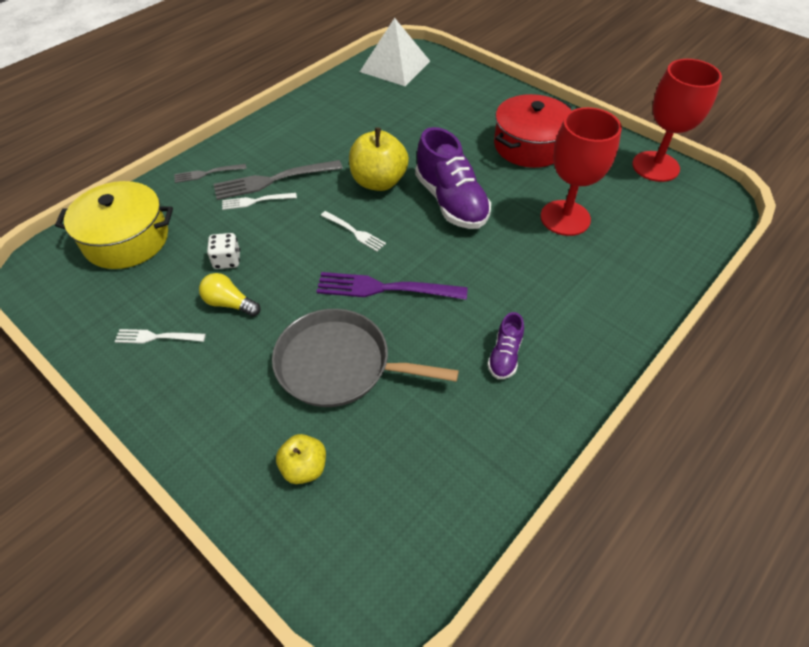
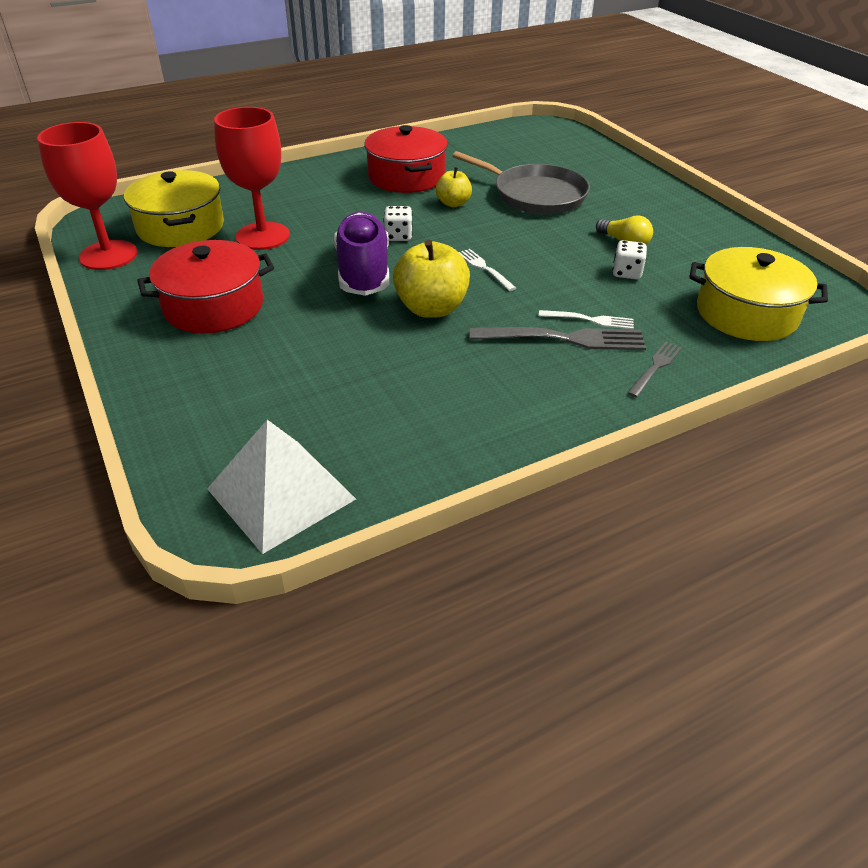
camera: 160 degrees left, 10 degrees down
(157, 337) = (690, 235): white fork -> none
(207, 173) = (655, 367): grey fork -> grey fork turned 60 degrees counterclockwise
(304, 467) = (574, 163): yellow apple -> yellow apple (453, 203)
(385, 288) = (476, 225): purple fork -> none
(450, 251) = (398, 236): none -> white dice
(504, 356) = (406, 177): purple shoe -> red pot
(642, 209) = (180, 227): none -> yellow pot

